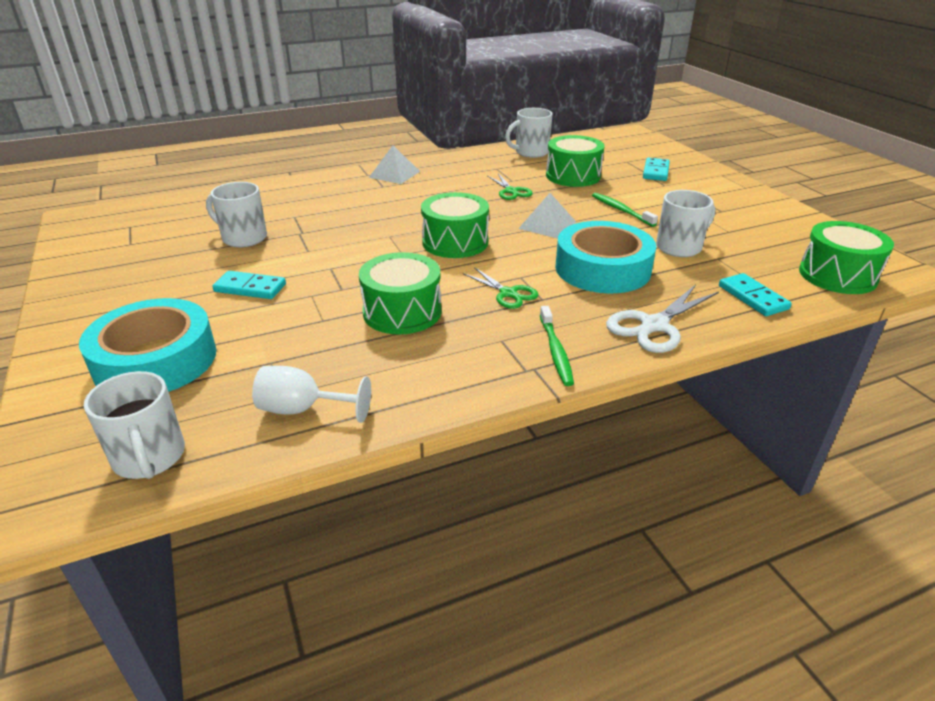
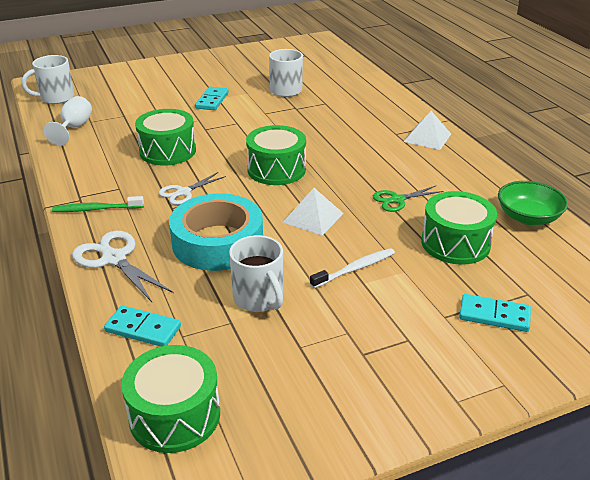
camera: 90 degrees right, 0 degrees up
(155, 360) = (138, 87): turquoise tape -> none
(508, 293) = (183, 192): green scissors -> white scissors
(531, 152) = (528, 217): white mug -> green bowl
(621, 210) = (355, 269): green toothbrush -> white toothbrush
(752, 297) = (143, 329): turquoise domino -> turquoise domino turned 45 degrees clockwise

